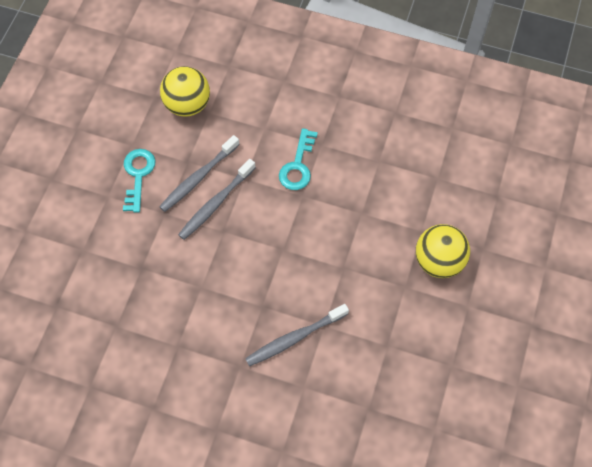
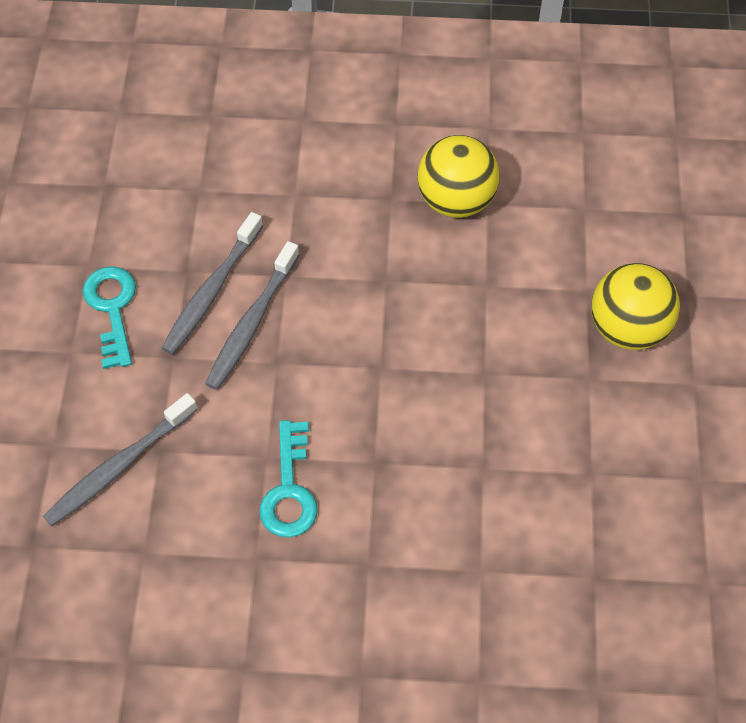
camera: 15 degrees left, 5 degrees down
(187, 105) = (161, 186): yellow ball -> yellow ball (456, 201)
(294, 338) = (442, 498): grey toothbrush -> grey toothbrush (119, 466)
(298, 165) = (364, 237): turquoise key -> turquoise key (289, 489)

